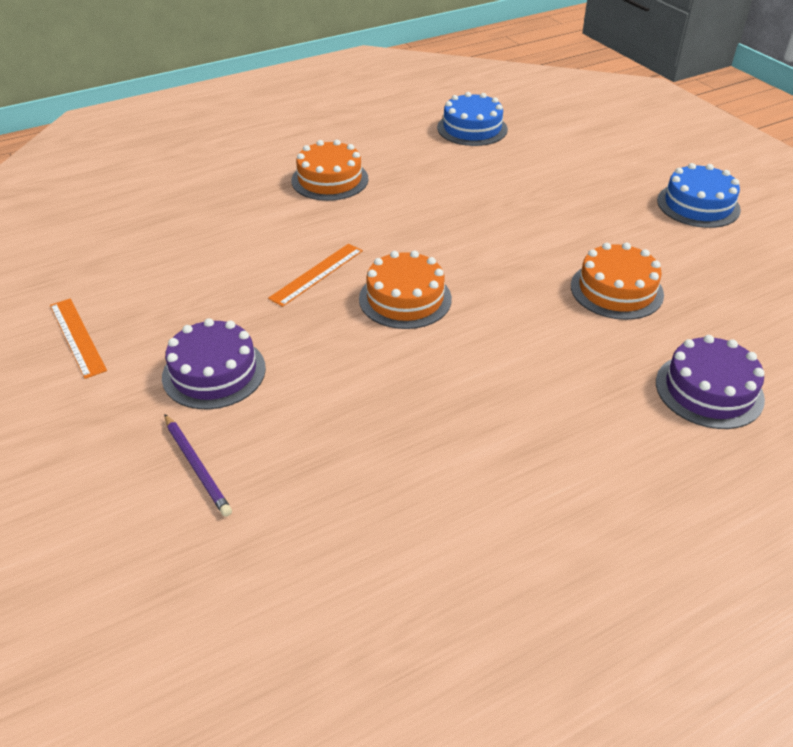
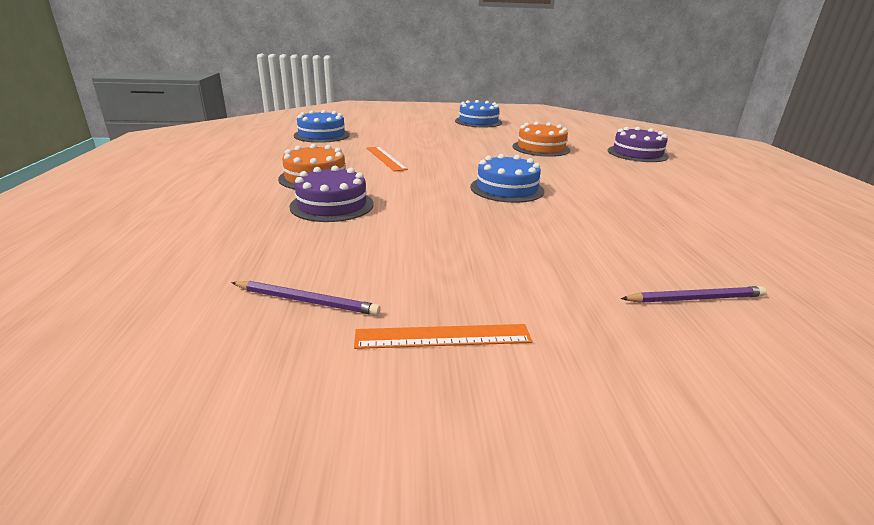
camera: 65 degrees left, 15 degrees down
(98, 267) = (306, 301): none -> purple pencil
(214, 372) = (558, 268): purple cake -> purple cake (332, 205)
(317, 274) = (447, 206): orange ruler -> orange ruler (385, 158)
(405, 298) = (507, 189): orange cake -> blue cake

